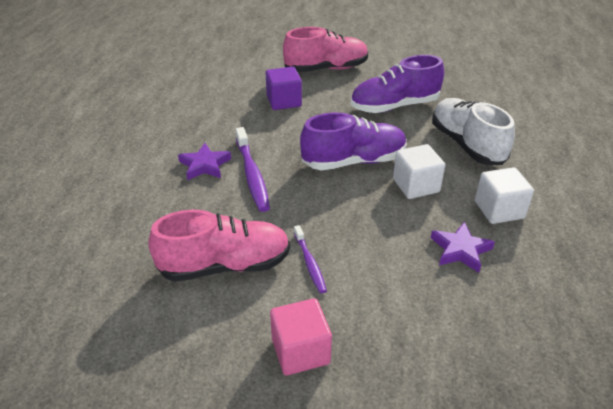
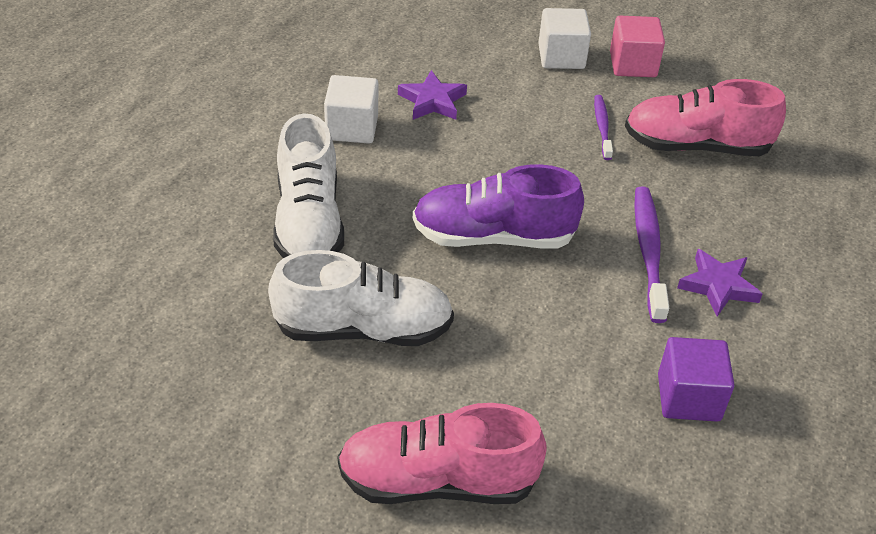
camera: 165 degrees left, 5 degrees up
(284, 101) = (561, 398): purple cube -> purple cube (688, 397)
(394, 106) = (363, 329): purple shoe -> white shoe
(416, 185) = (429, 180): white cube -> white cube (561, 57)

